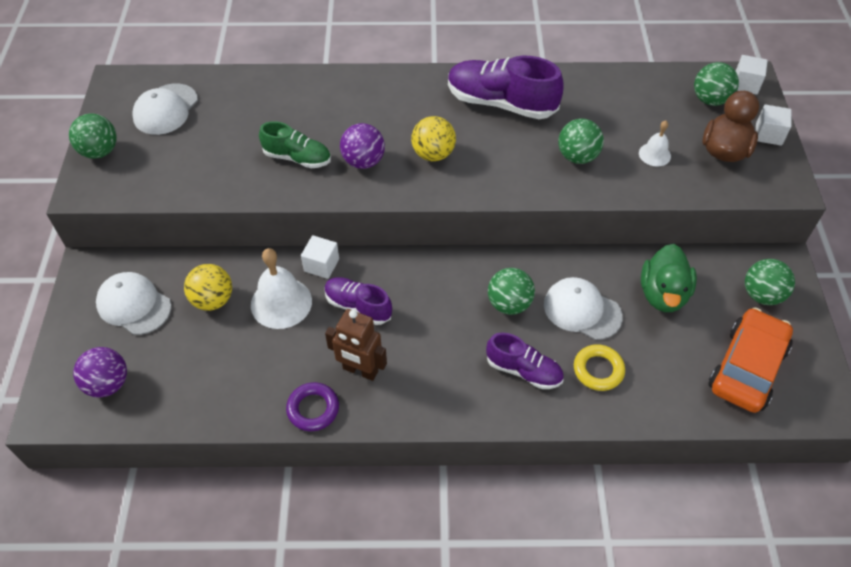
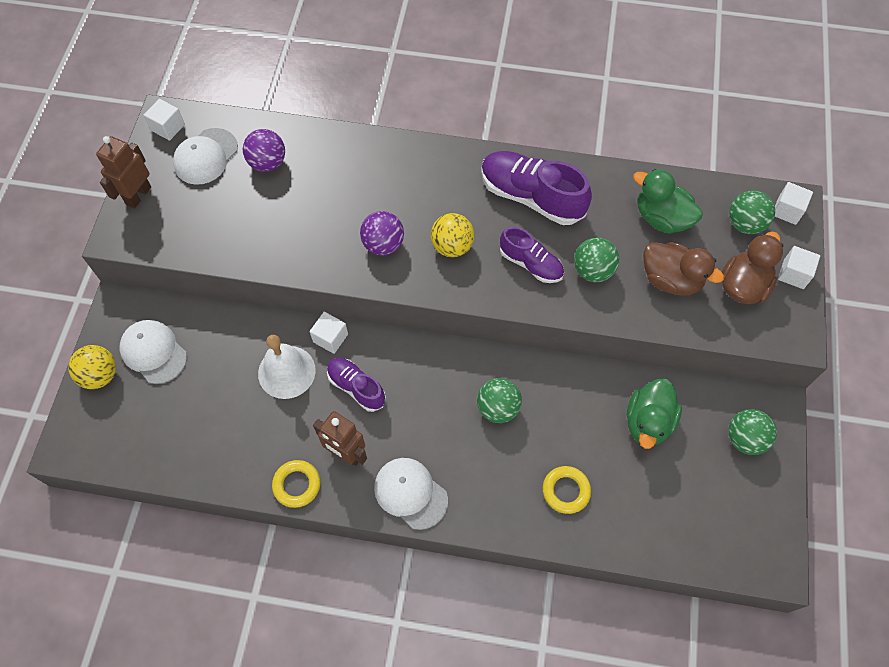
camera: 10 degrees right, 10 degrees up
(100, 151) = (138, 195): green ball -> brown robot
(108, 384) = (120, 428): purple ball -> purple ball (268, 163)
(122, 89) = (168, 127): none -> white cube
(213, 300) = (225, 359): yellow ball -> yellow ball (100, 375)
(297, 158) = (321, 231): green shoe -> none
(313, 409) = (297, 485): purple ring -> yellow ring
(523, 370) = (496, 479): purple shoe -> purple shoe (531, 264)
(582, 310) = (565, 426): white cap -> white cap (410, 493)
(630, 105) = (661, 218): none -> green duck
(654, 154) = (671, 280): white bell -> brown duck
(747, 368) = (708, 513): orange car -> none

